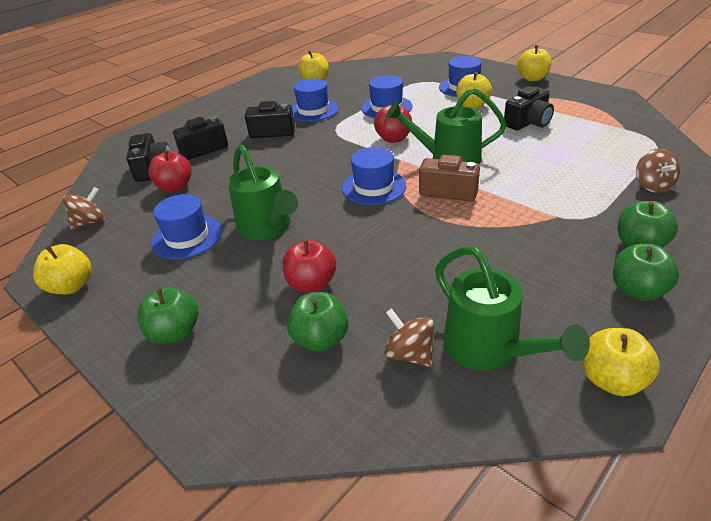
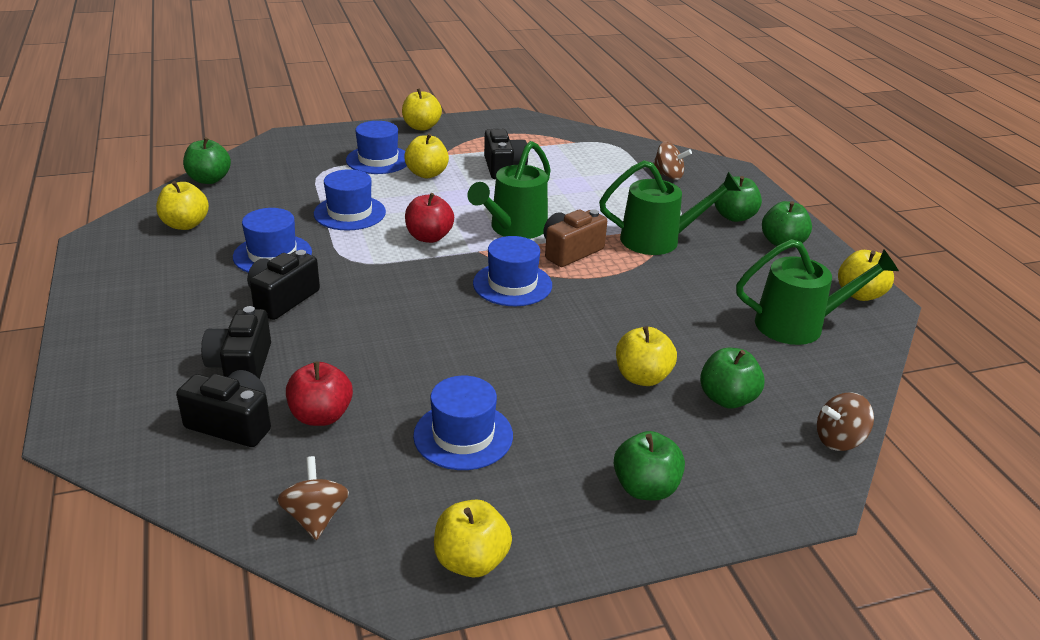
camera: 65 degrees left, 5 degrees down
(268, 228) = (513, 373): green watering can -> green watering can (659, 240)
(312, 284) = (642, 377): red apple -> yellow apple
(366, 65) = (209, 179): none -> green apple
(410, 354) = (779, 361): brown spinning top -> brown spinning top (839, 440)

